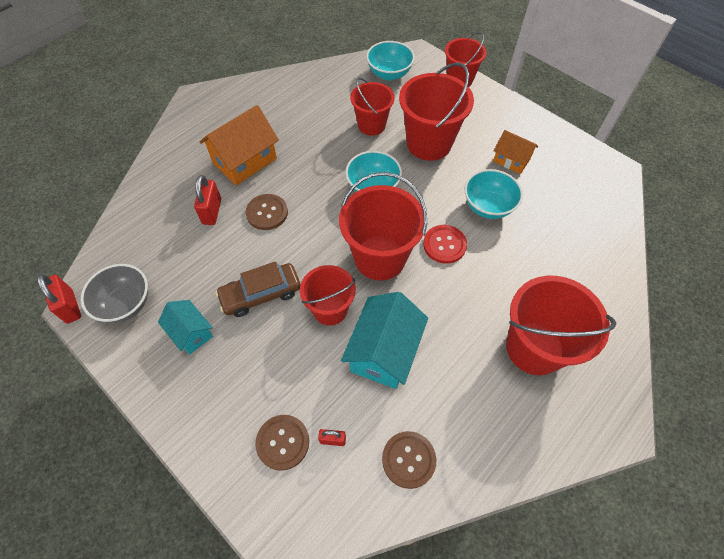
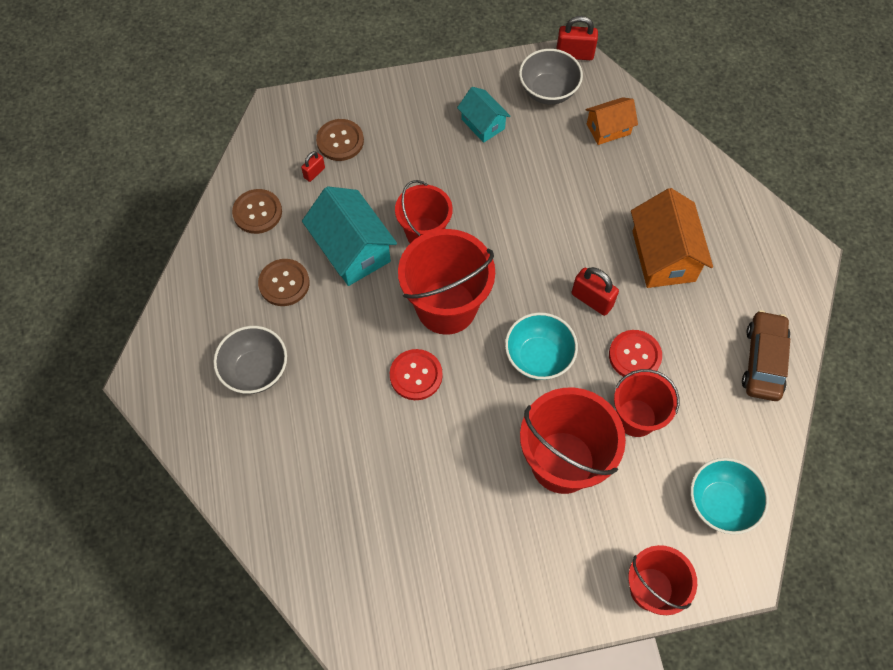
camera: 125 degrees right, 5 degrees up
(191, 333) = (483, 124): turquoise house -> turquoise house turned 60 degrees clockwise
(212, 211) = (610, 195): red padlock -> red padlock (592, 300)
(261, 294) = (482, 190): brown car -> brown car (763, 361)
(267, 213) = (574, 241): brown button -> brown button (284, 283)
(331, 143) = (634, 356): none -> red button
(488, 206) = (428, 455): turquoise bowl -> none
(511, 160) = (471, 537): orange house -> orange house (608, 129)
(534, 348) = (256, 370): red bucket -> grey bowl

